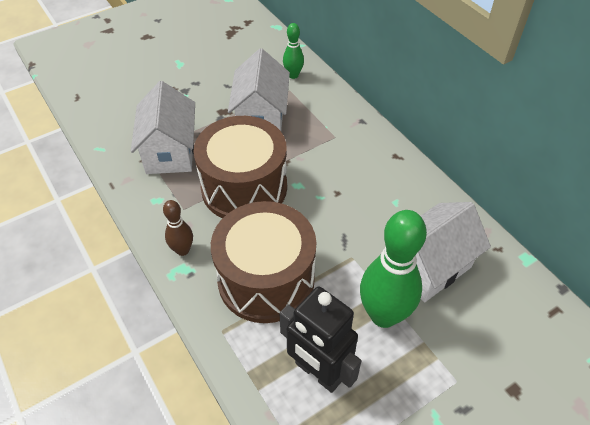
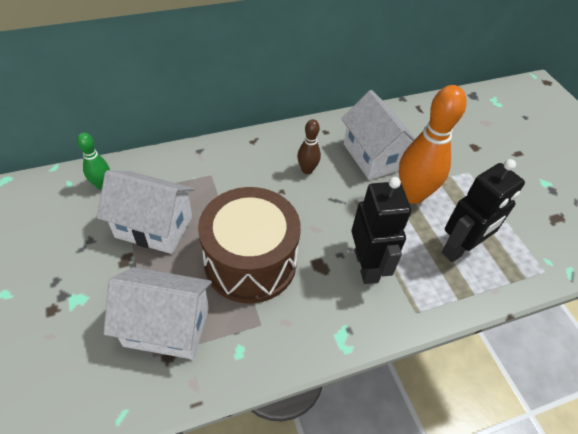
camera: 80 degrees left, 0 degrees up
(182, 250) = (318, 333): brown bowling pin -> brown bowling pin (307, 170)
(266, 279) = (366, 266): brown drum -> black robot
(384, 315) = (413, 195): green bowling pin -> orange bowling pin

